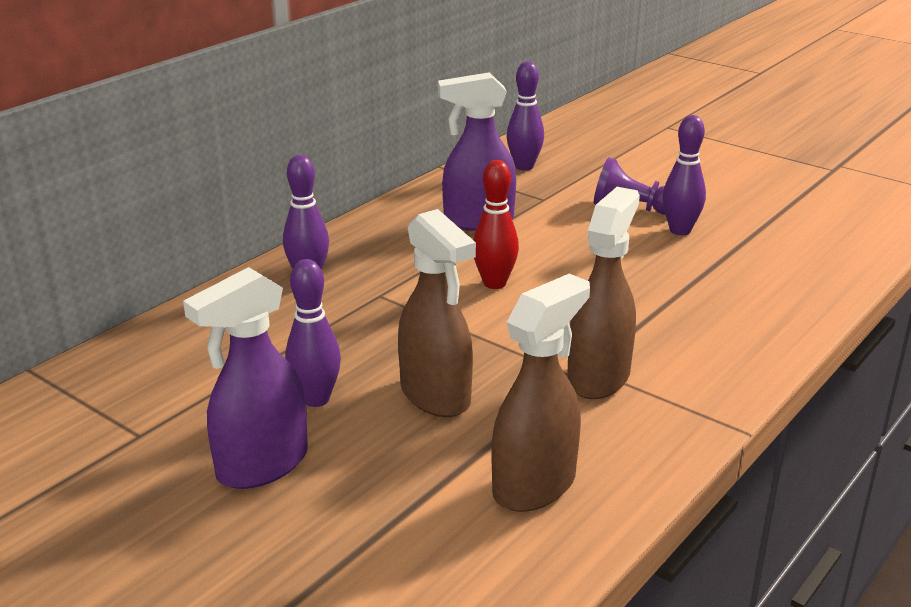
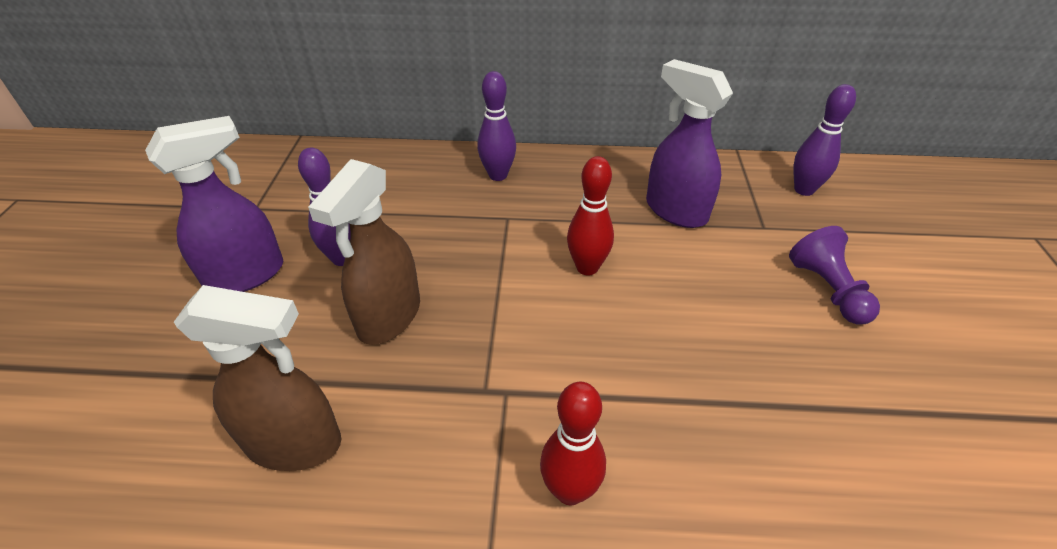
camera: 55 degrees right, 15 degrees up
(261, 466) = (246, 275): purple spray bottle -> purple spray bottle turned 135 degrees clockwise
(599, 377) = (495, 409): brown spray bottle -> none
(680, 230) = (833, 346): purple bowling pin -> none
(700, 372) = (570, 490): none -> red bowling pin

